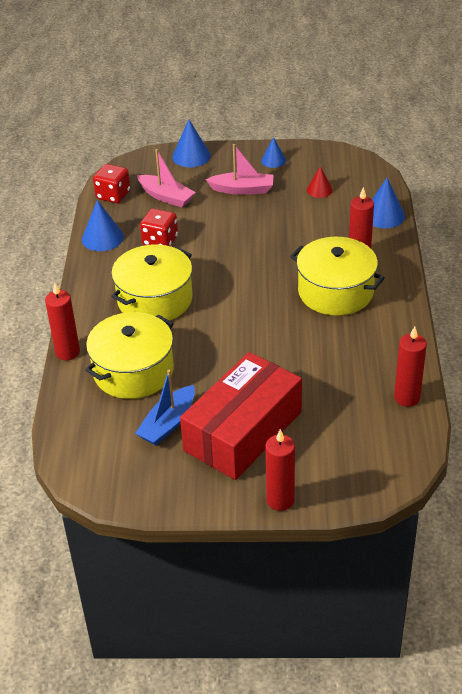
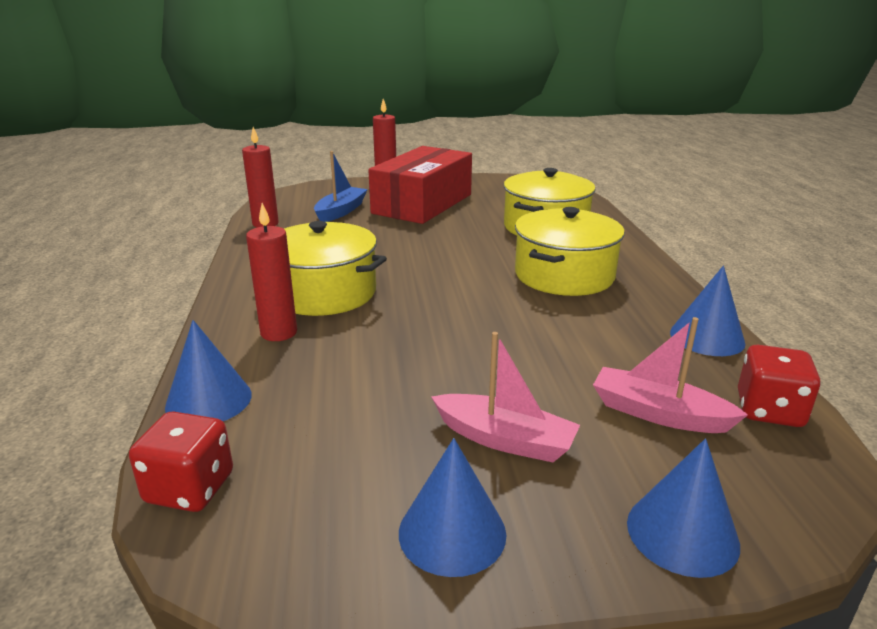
camera: 170 degrees right, 15 degrees down
(67, 352) = (626, 235): red candle -> none
(160, 241) = (608, 337): red dice -> red dice (190, 488)
(168, 423) = (491, 204): blue boat -> blue boat (341, 211)
(242, 189) = (505, 440): pink boat -> pink boat turned 150 degrees counterclockwise
(273, 160) = (452, 532): blue cone -> blue cone, size x1.55
(319, 190) = (332, 449): red cone -> none

